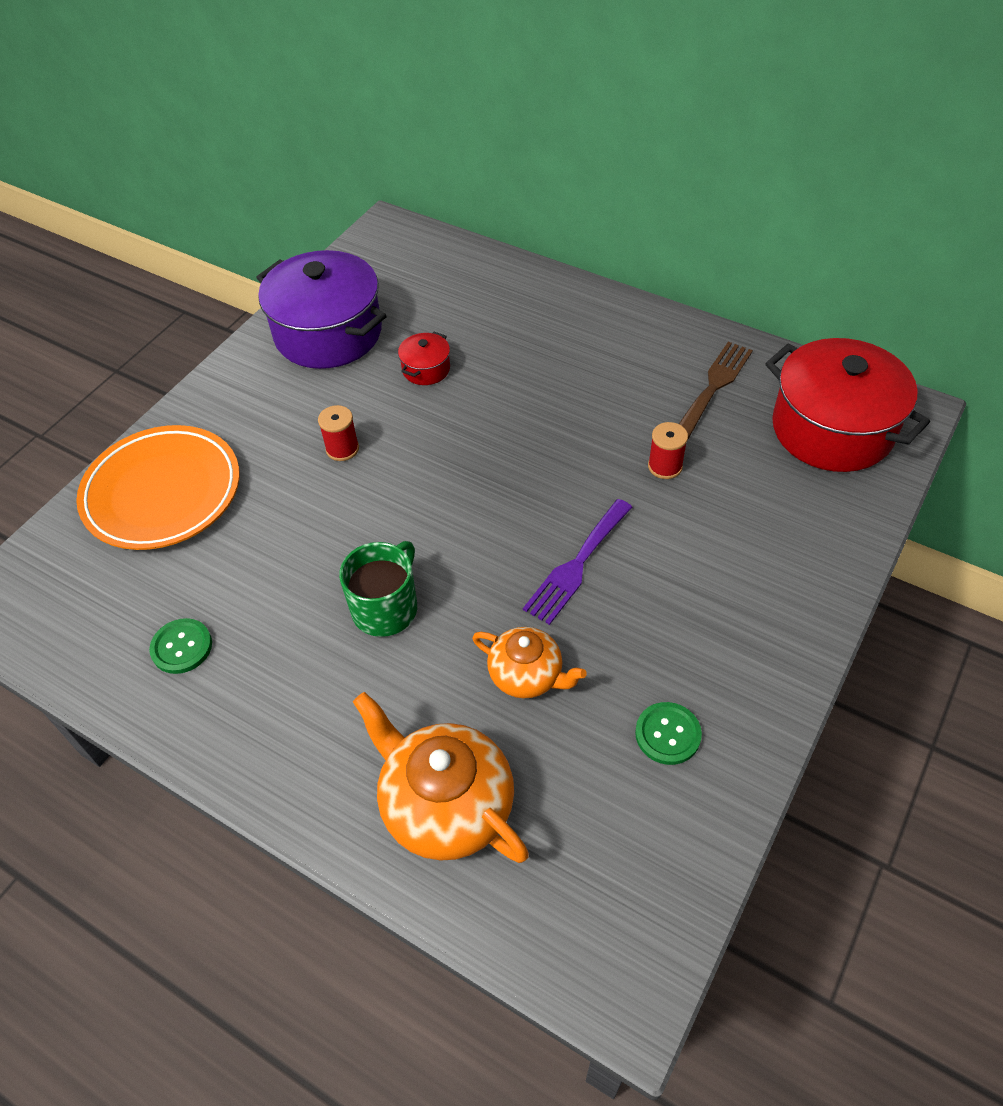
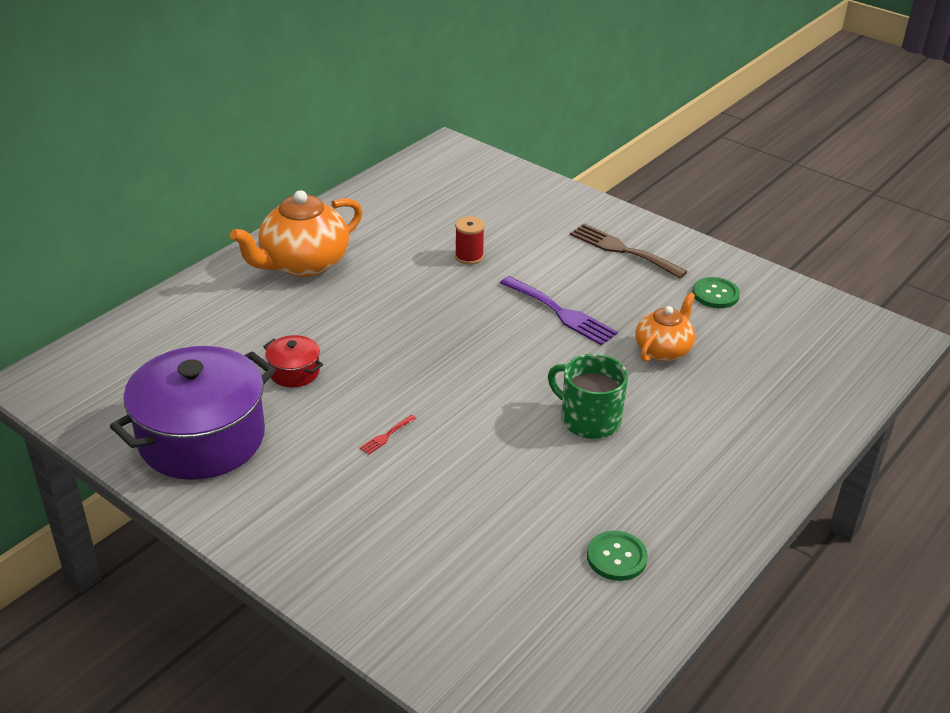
camera: 85 degrees left, 15 degrees down
(162, 493) = (406, 578): orange plate -> none
(342, 449) = (386, 436): red spool -> red fork
(445, 805) = (774, 401): orange teapot -> orange teapot (303, 264)
(714, 386) = (388, 219): brown fork -> brown fork (622, 250)
(832, 429) = (454, 179): red pot -> none

